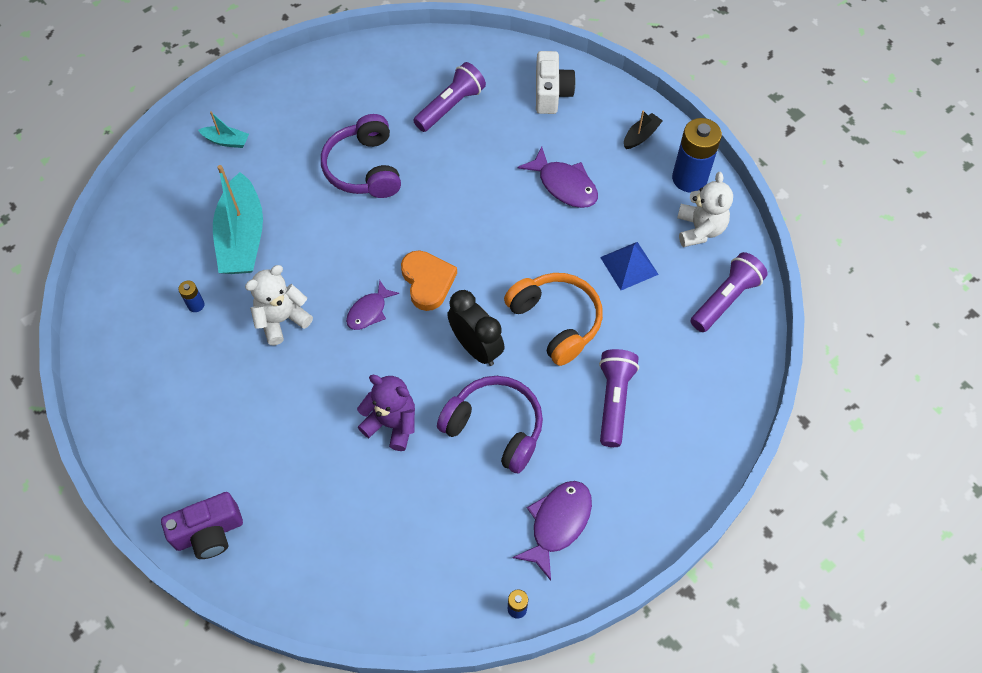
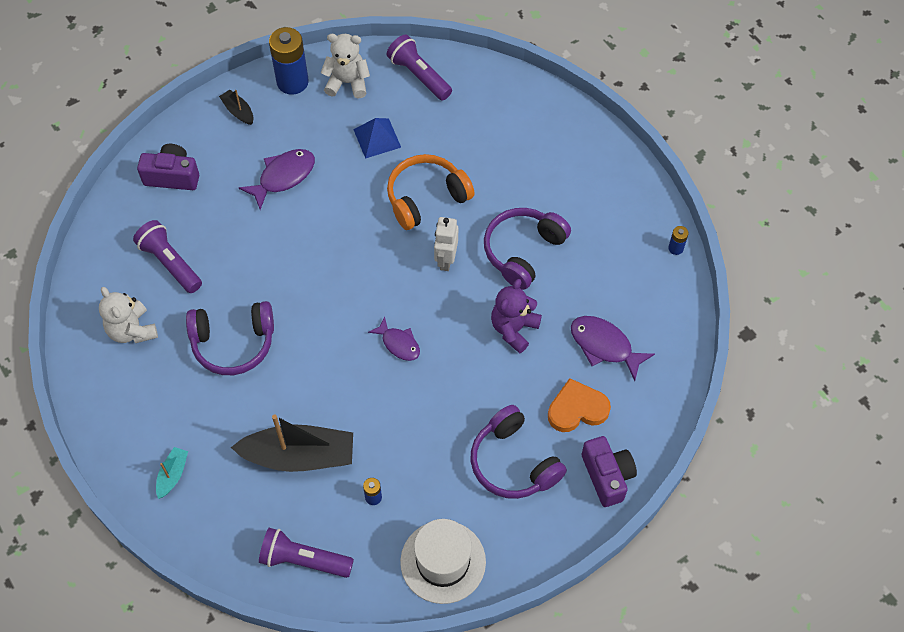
camera: 85 degrees left, 0 degrees up
(123, 373) = (443, 562): none -> white hat
(229, 433) = (513, 462): none -> purple headphones
(242, 237) = (299, 456): turquoise boat -> black boat
(282, 320) = (399, 418): white teddy bear -> white teddy bear (132, 330)
(427, 281) = (373, 294): orange heart -> orange heart (577, 409)
(476, 348) = (446, 260): black clock -> white robot
(551, 93) = (172, 176): white camera -> purple camera
(558, 523) = (608, 214): purple fish -> purple fish (604, 346)
(613, 400) = (505, 165): purple flashlight -> purple flashlight (303, 560)

